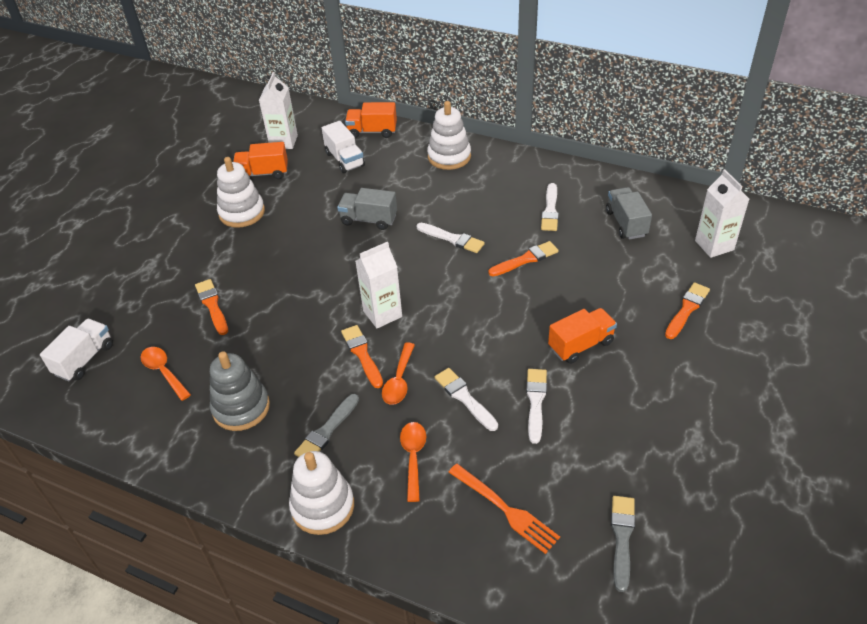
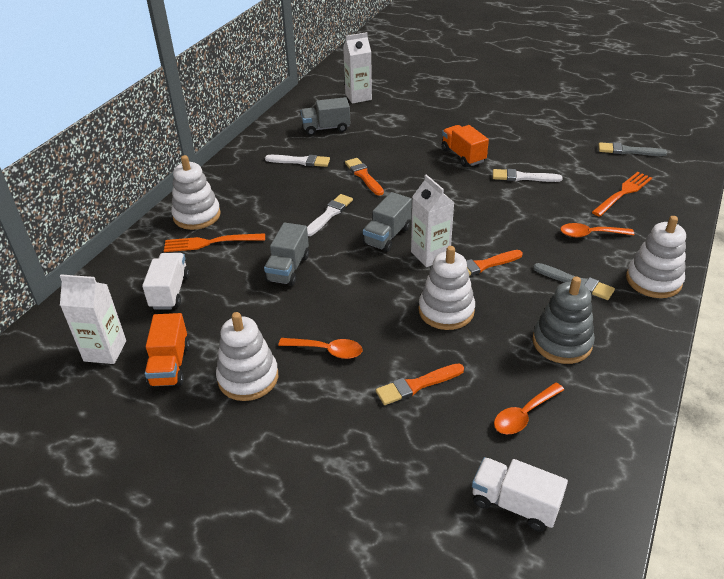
camera: 90 degrees left, 5 degrees down
(298, 324) = (446, 311): none -> white stacking toy
(345, 159) = (170, 292): white truck -> white truck turned 60 degrees counterclockwise
(372, 131) = (122, 272): orange truck -> none
(399, 381) = (512, 243): orange spoon -> orange spoon (327, 350)
(408, 170) = (210, 243): none -> orange fork
(415, 281) = (387, 236): none -> grey truck
(464, 398) = (525, 209): white brush -> none
(687, 309) = (425, 113): orange brush -> none

